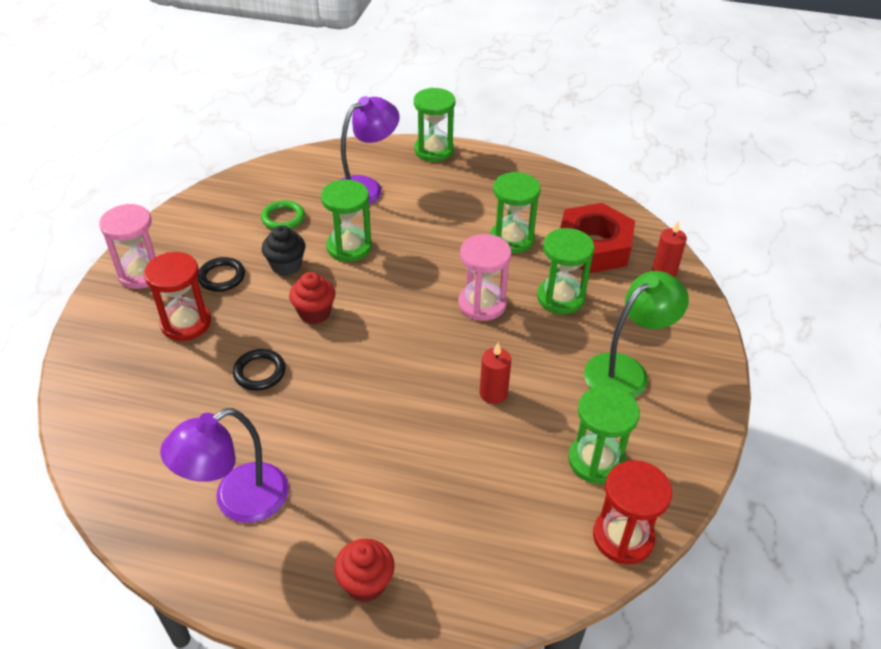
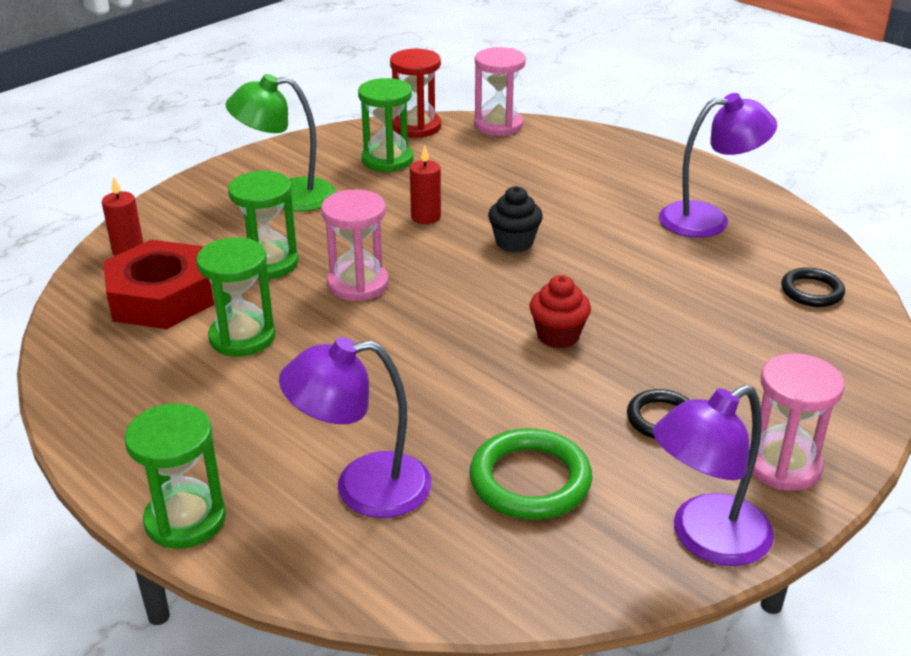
camera: 150 degrees left, 10 degrees down
(180, 221) = (705, 539): none -> purple lamp
(186, 323) = (727, 376): red hourglass -> none
(259, 372) = (651, 300): black ring -> black ring (811, 291)
(283, 218) = (530, 480): green ring -> green ring, size x1.59
(286, 266) = (563, 404): black cupcake -> black cupcake (514, 242)
(349, 247) = (460, 400): green hourglass -> none
(366, 583) = (622, 156): red cupcake -> none
(541, 586) = (498, 125): none -> pink hourglass

